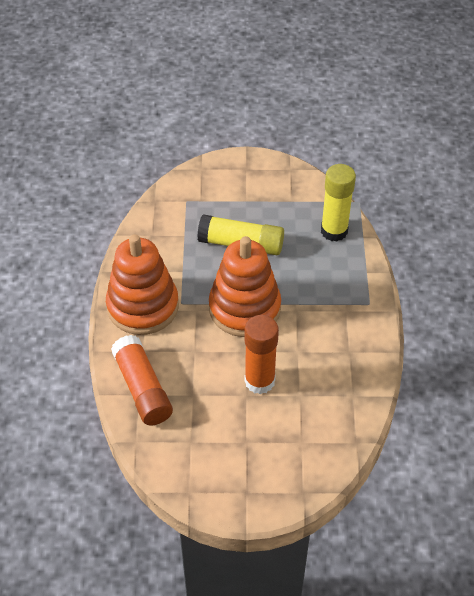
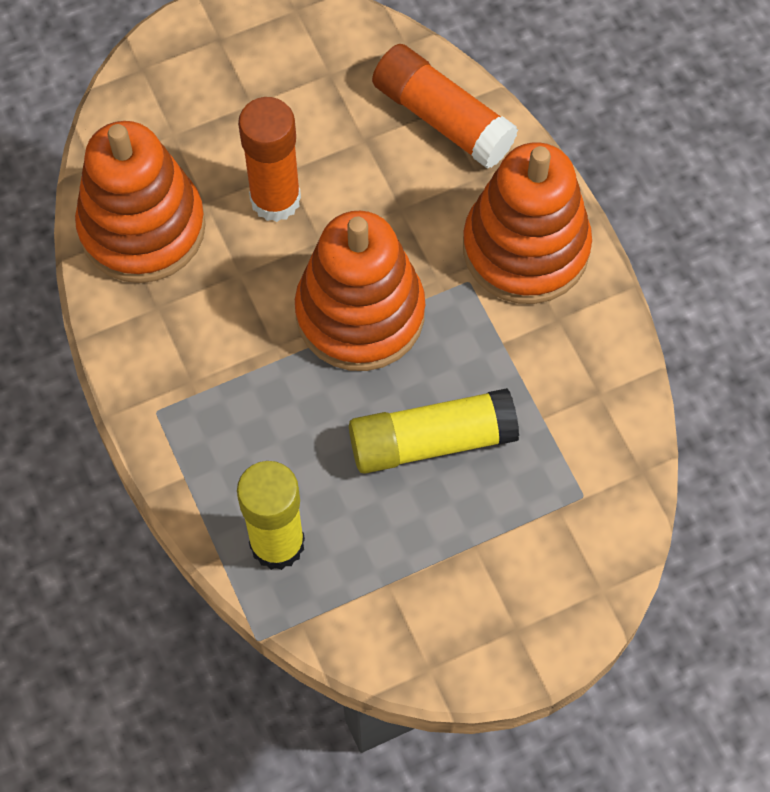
camera: 155 degrees right, 15 degrees up
(341, 394) = (142, 228): none -> orange stacking toy

